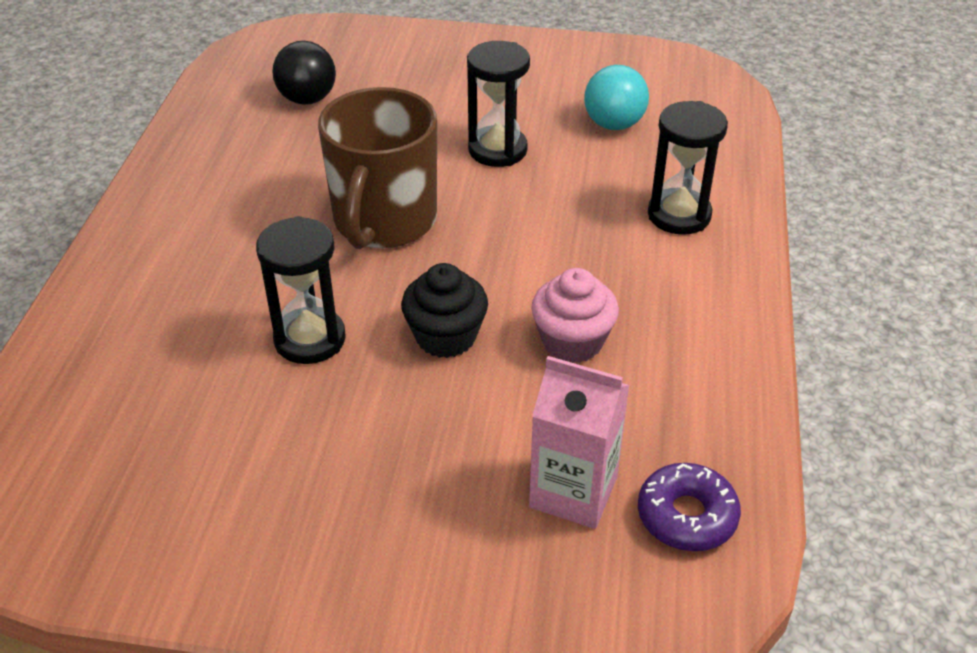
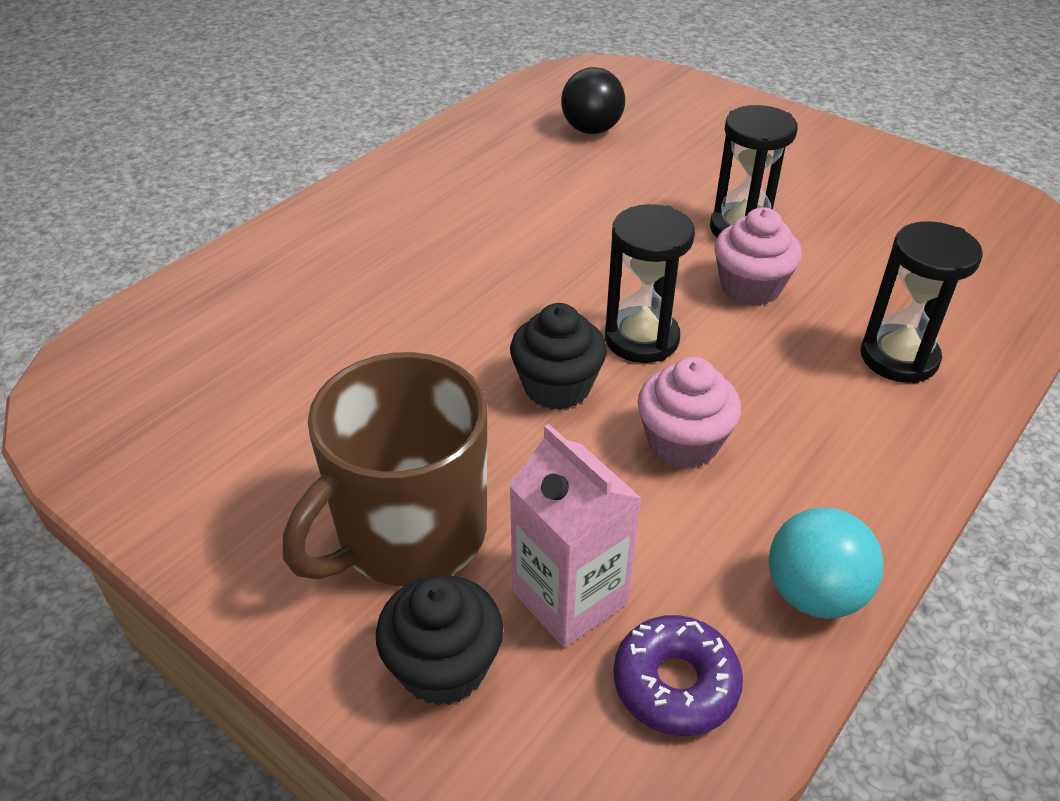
camera: 30 degrees right, 0 degrees up
(310, 339) = (430, 340): black hourglass -> black hourglass (641, 339)
(384, 222) = (579, 259): brown mug -> brown mug (408, 534)
(519, 584) = (443, 666): none -> black cupcake
(537, 197) = (750, 287): none -> pink cupcake
(614, 124) = (888, 242): turquoise ball -> turquoise ball (814, 594)

